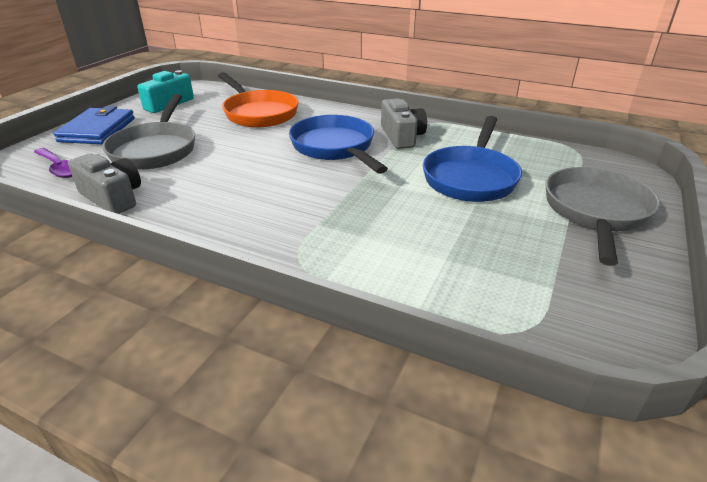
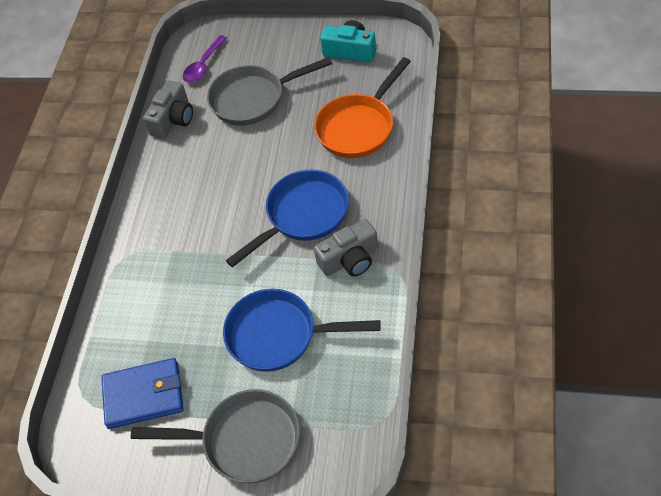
camera: 80 degrees right, 20 degrees up
(98, 130) = (275, 43): blue wallet -> blue wallet (144, 395)

